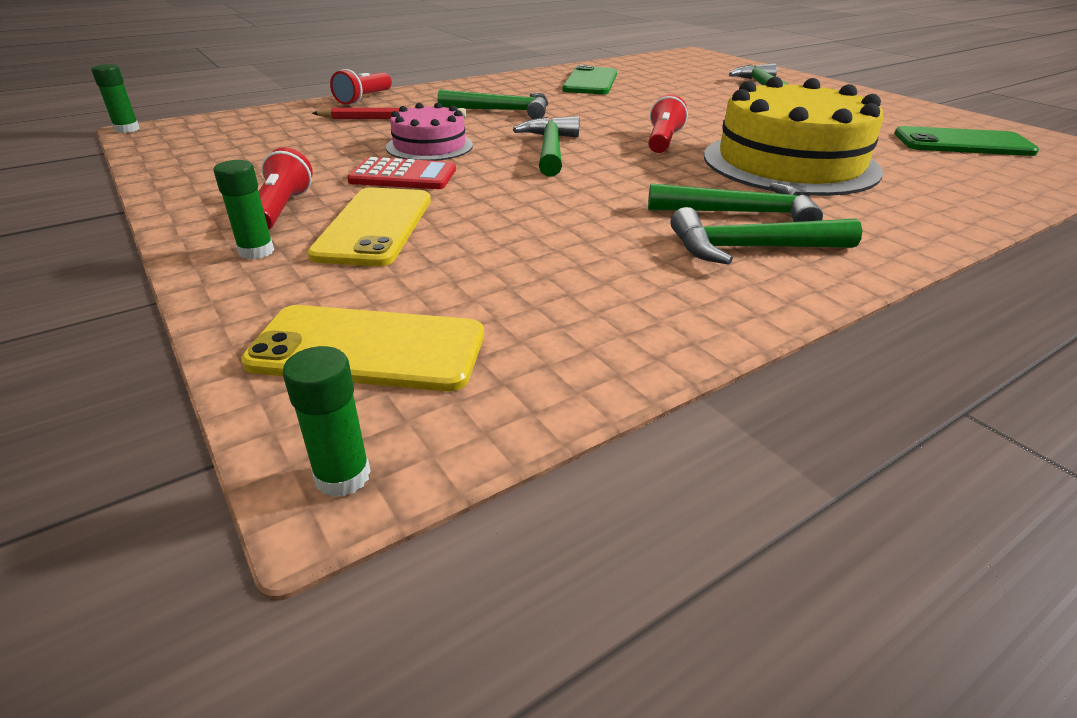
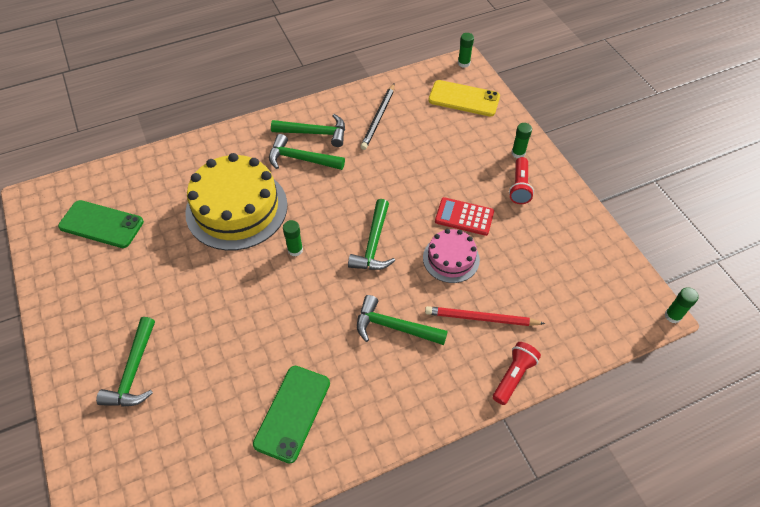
camera: 170 degrees left, 20 degrees up
(374, 226) = (472, 166): yellow phone -> none
(614, 284) = (378, 118): none -> black pencil
(663, 141) = (295, 250): red flashlight -> green glue stick

